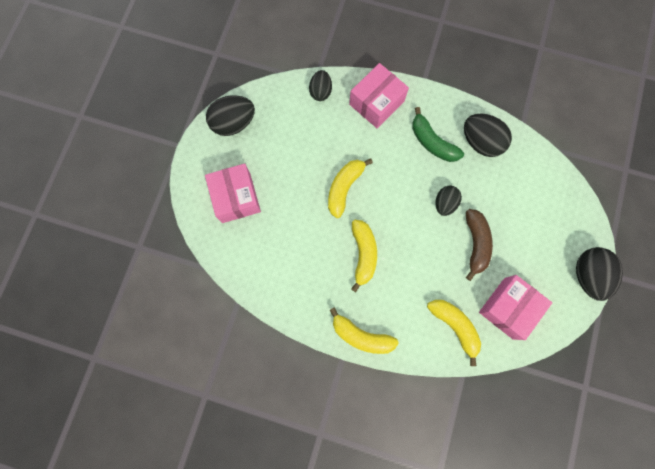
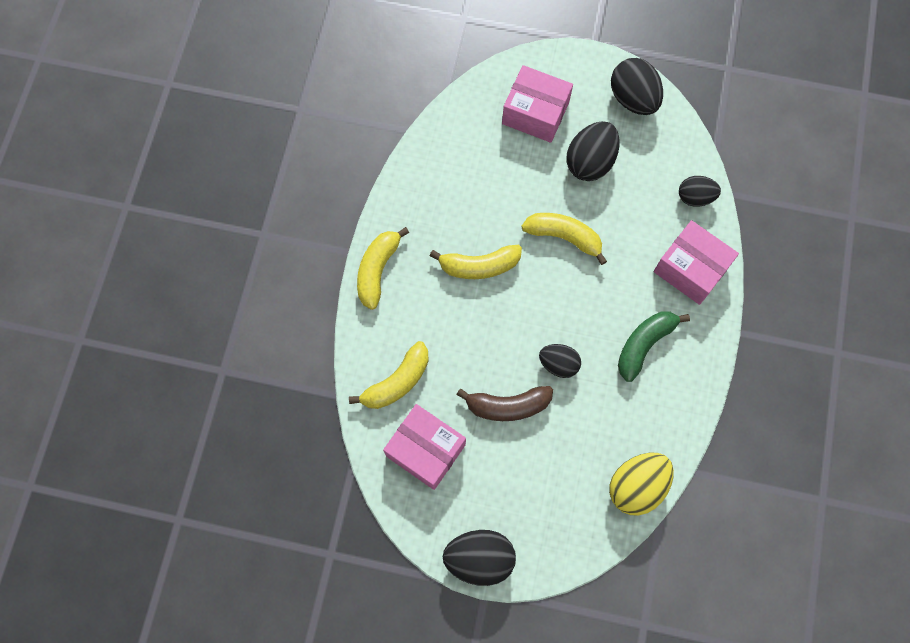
camera: 85 degrees right, 5 degrees down
(236, 198) = (535, 113): pink box -> pink box turned 45 degrees clockwise
(480, 142) = (654, 410): black egg -> black egg (590, 162)
(534, 161) = (636, 486): none -> yellow egg

